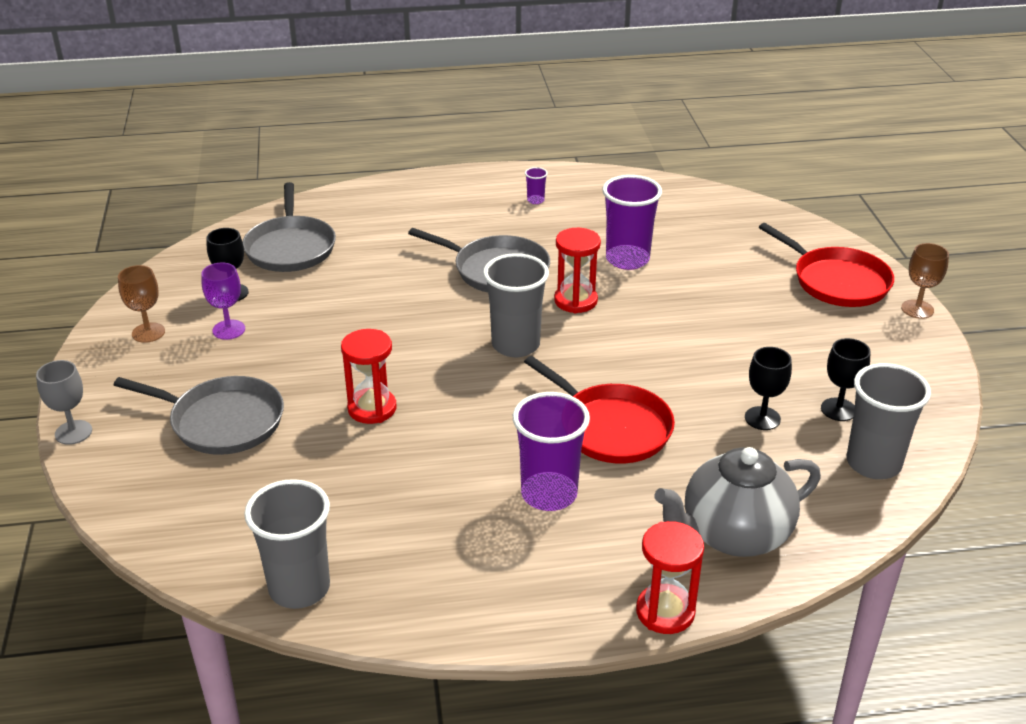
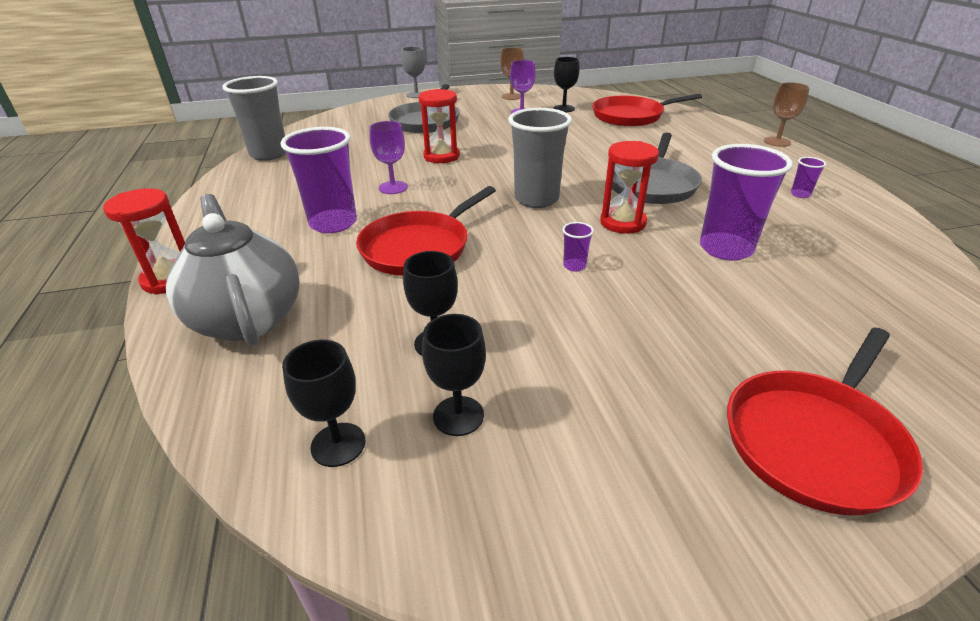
camera: 85 degrees right, 0 degrees up
(290, 247) = (631, 116): grey pan -> red pan
(461, 449) = (393, 187): none -> purple goblet
(650, 338) = (574, 266): none -> purple cup
(873, 463) = (338, 444): grey cup -> black goblet
(917, 309) = (797, 565): brown goblet -> brown goblet (777, 142)

